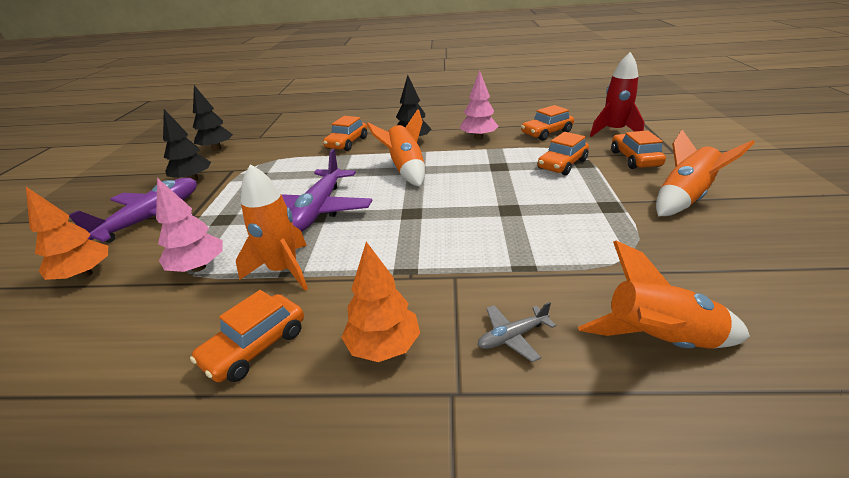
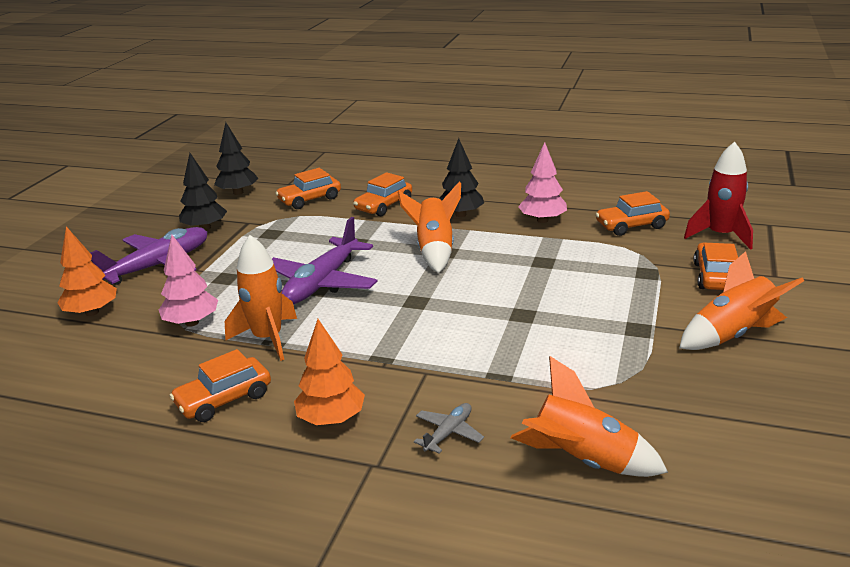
camera: 15 degrees right, 5 degrees down
(512, 337) = (448, 433): grey plane -> grey plane turned 135 degrees clockwise
(562, 164) = (620, 270): orange car -> orange car (310, 199)

